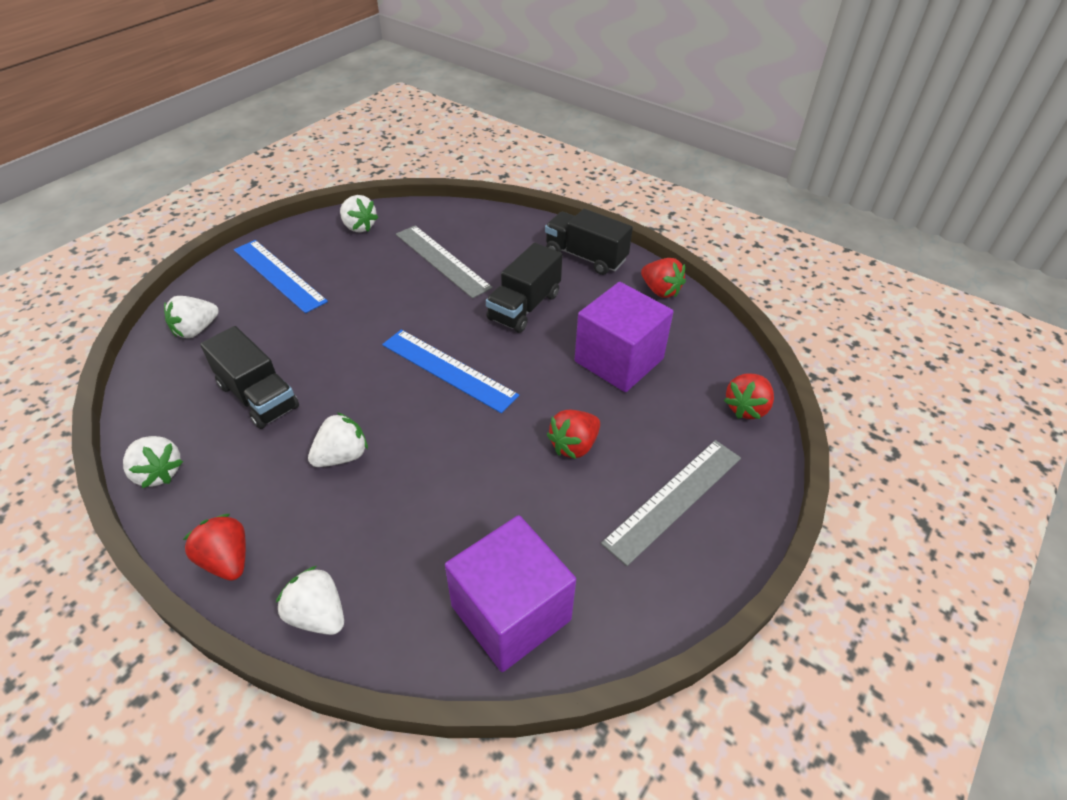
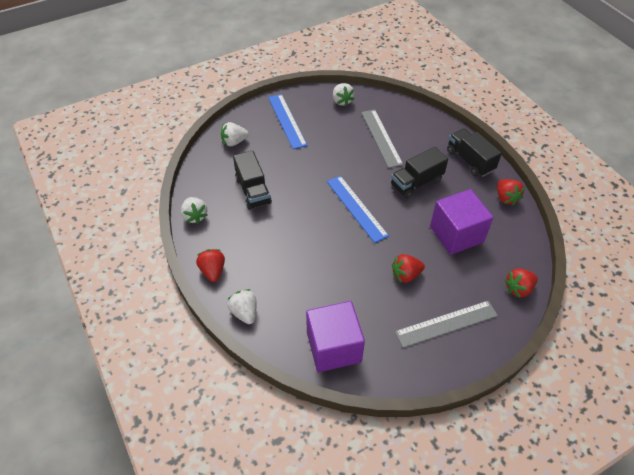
camera: 25 degrees right, 5 degrees up
(342, 456) = (283, 238): white strawberry -> none

